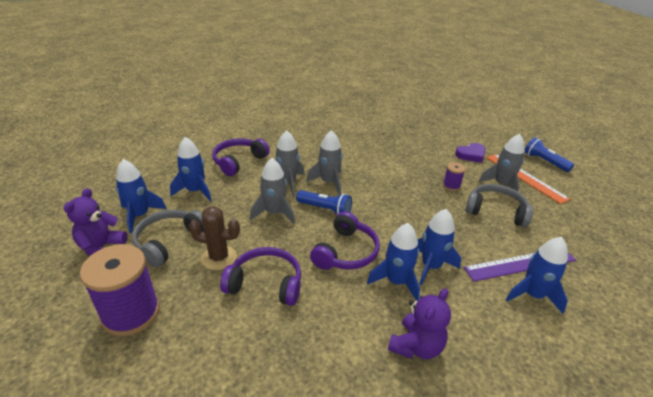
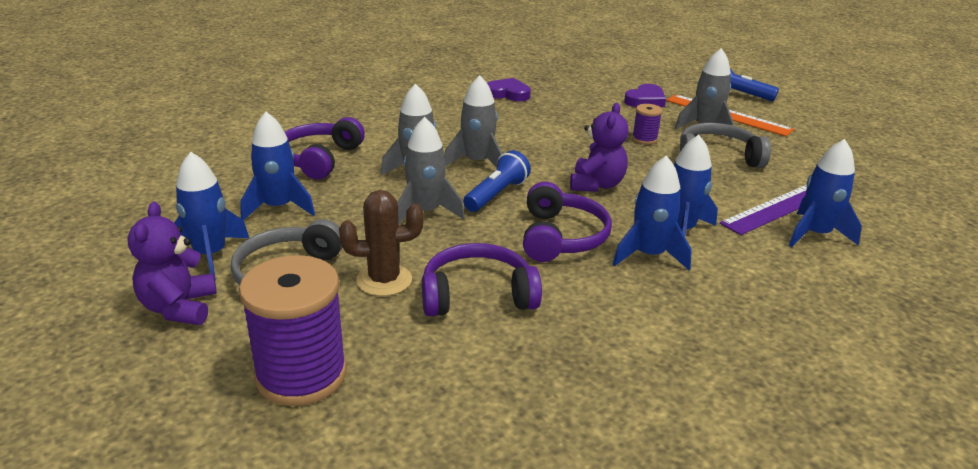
camera: 20 degrees left, 5 degrees down
(325, 209) = (496, 194): blue flashlight -> blue flashlight turned 60 degrees counterclockwise
(380, 134) = (508, 94): none -> purple heart
(416, 346) = (720, 315): purple teddy bear -> purple teddy bear (596, 185)

